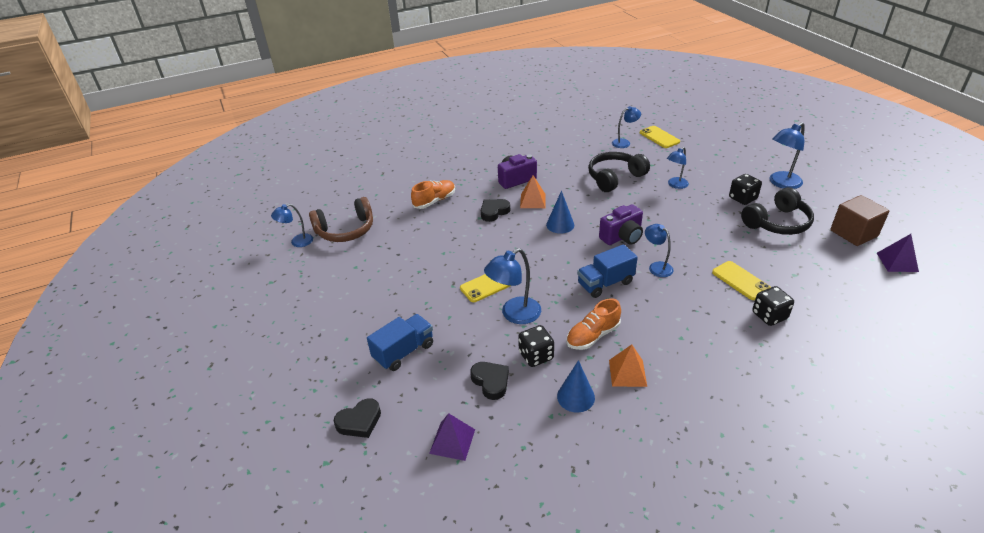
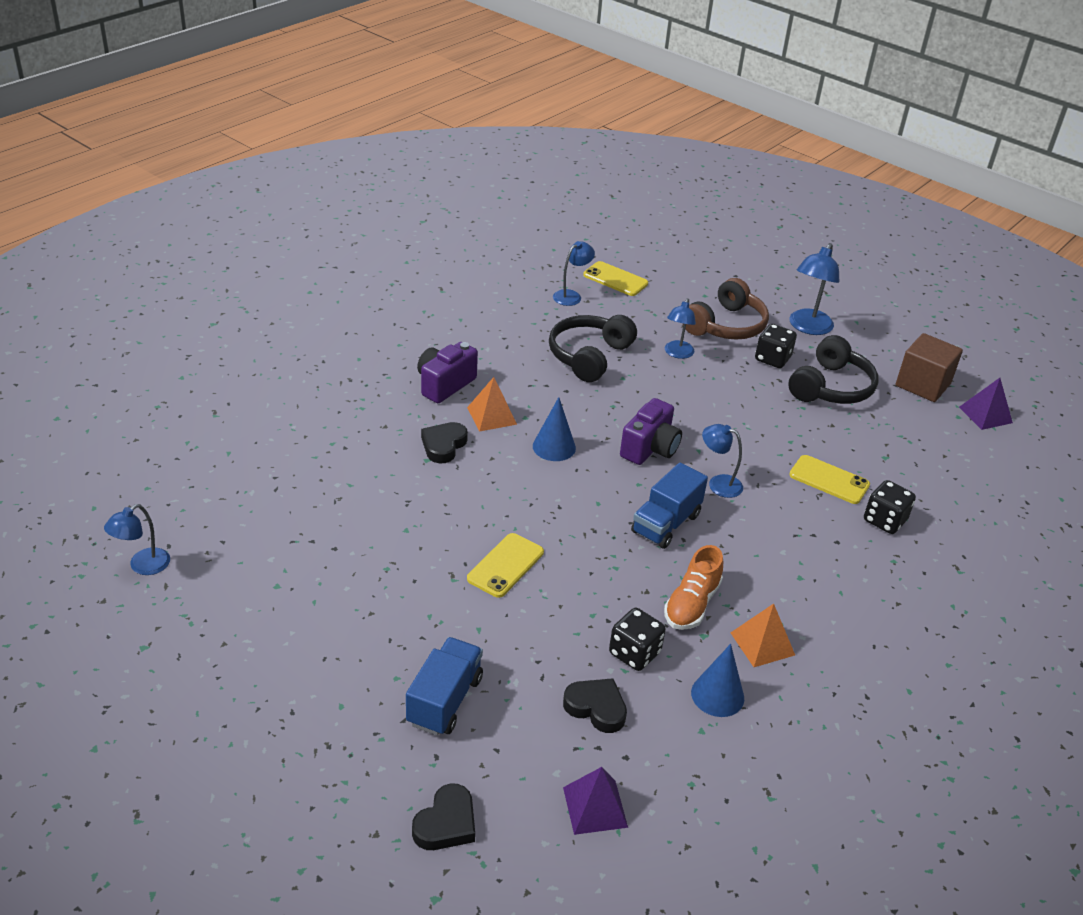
camera: 30 degrees left, 0 degrees up
(345, 230) = (217, 526): brown headphones -> brown headphones (725, 325)
(434, 201) = (337, 445): orange shoe -> none
(514, 315) = (570, 601): blue lamp -> none

